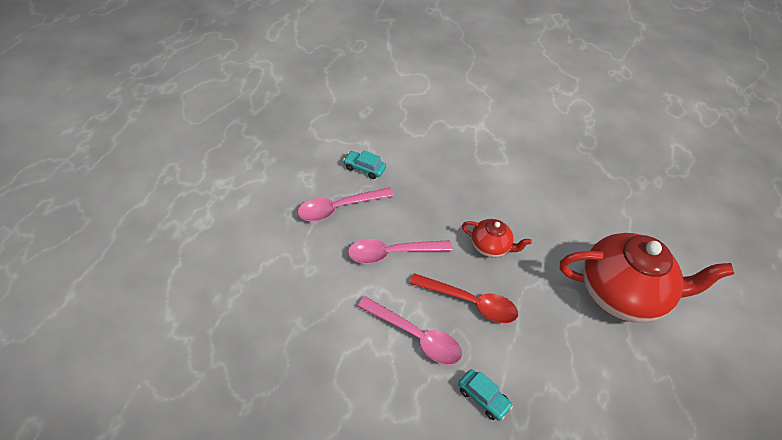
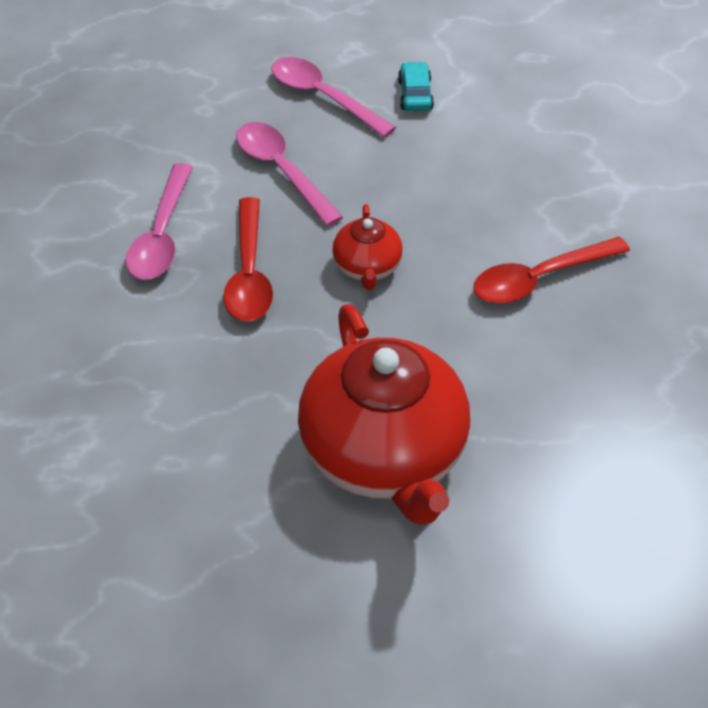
camera: 70 degrees right, 0 degrees up
(483, 397) = (105, 327): turquoise car -> none
(527, 183) = (539, 279): none -> red spoon

